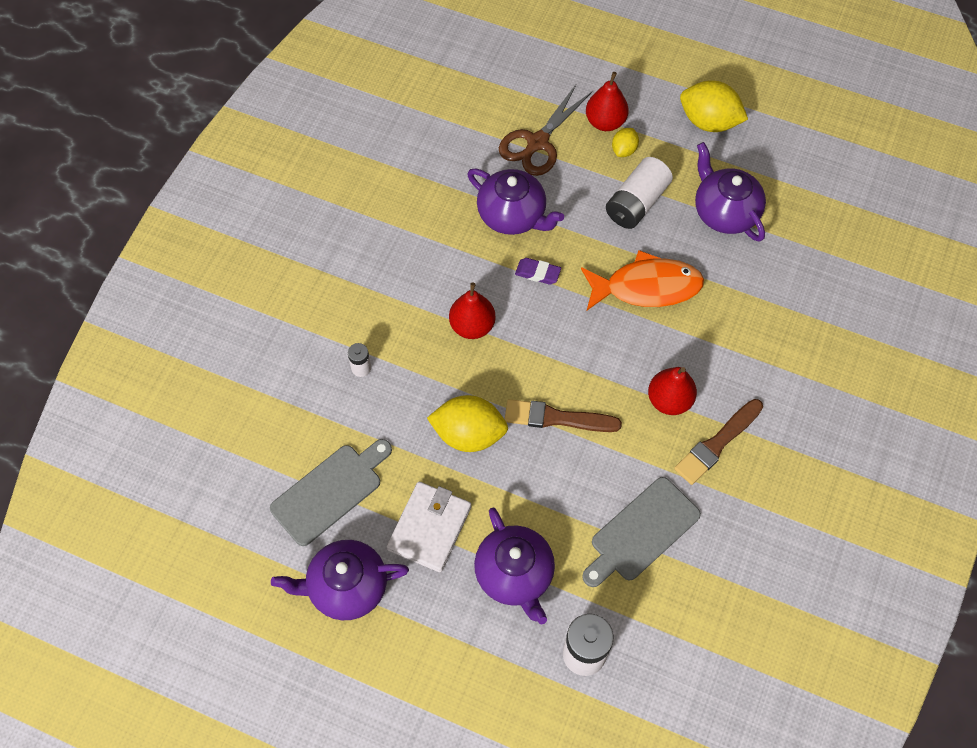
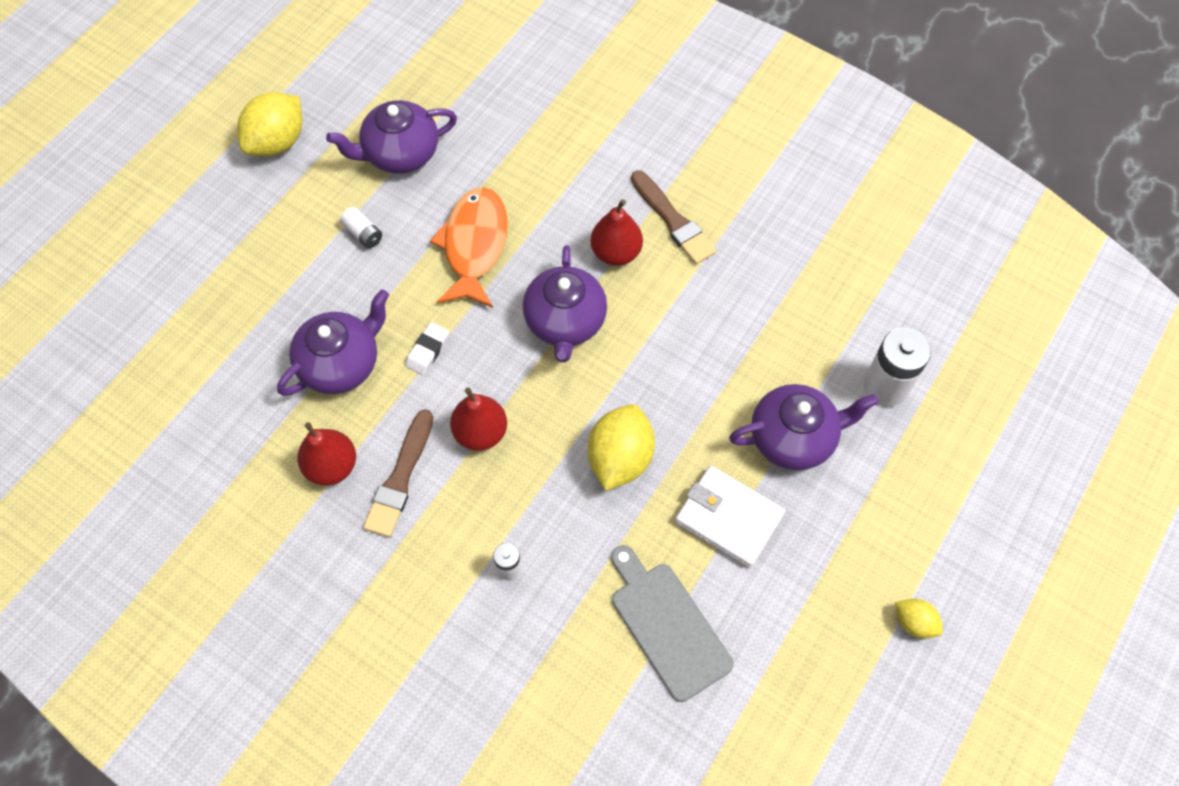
camera: 80 degrees left, 0 degrees up
(346, 587) = (789, 620): purple teapot -> purple teapot (565, 322)
(537, 143) = (246, 320): brown scissors -> none
(537, 273) = (427, 351): purple eraser -> white eraser
(557, 418) = (617, 364): brown brush -> brown brush (400, 478)
(605, 122) = (241, 243): red pear -> red pear (332, 466)
(624, 150) = (287, 232): yellow lemon -> yellow lemon (914, 622)
(636, 203) = (363, 234): white battery -> white battery, size x0.51
(641, 532) = (760, 308): grey cutting board -> none

